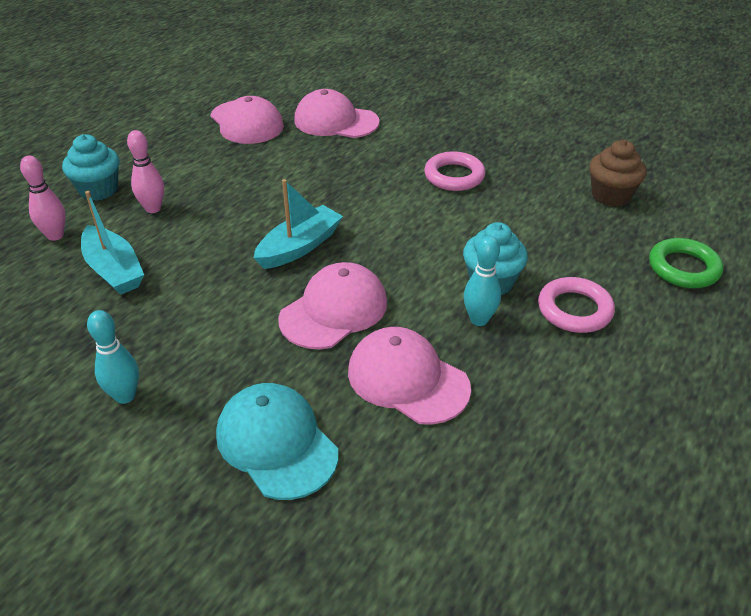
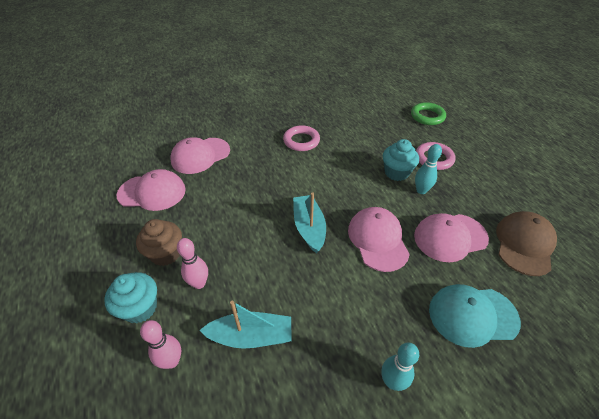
camera: 55 degrees left, 5 degrees up
(476, 471) = (524, 244): none -> brown cap
(611, 196) = (363, 106): brown cupcake -> brown cupcake (166, 253)

